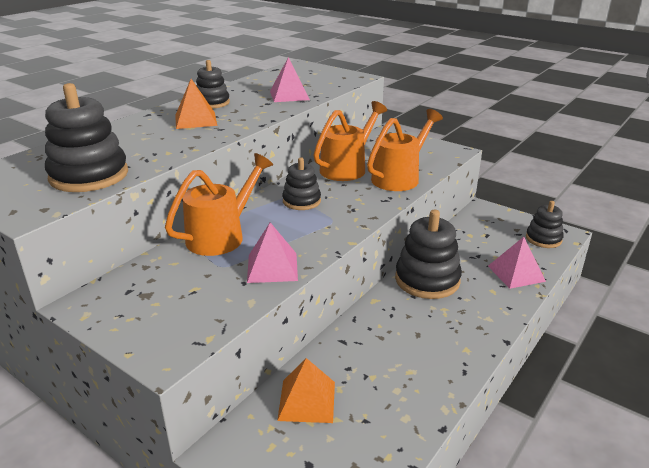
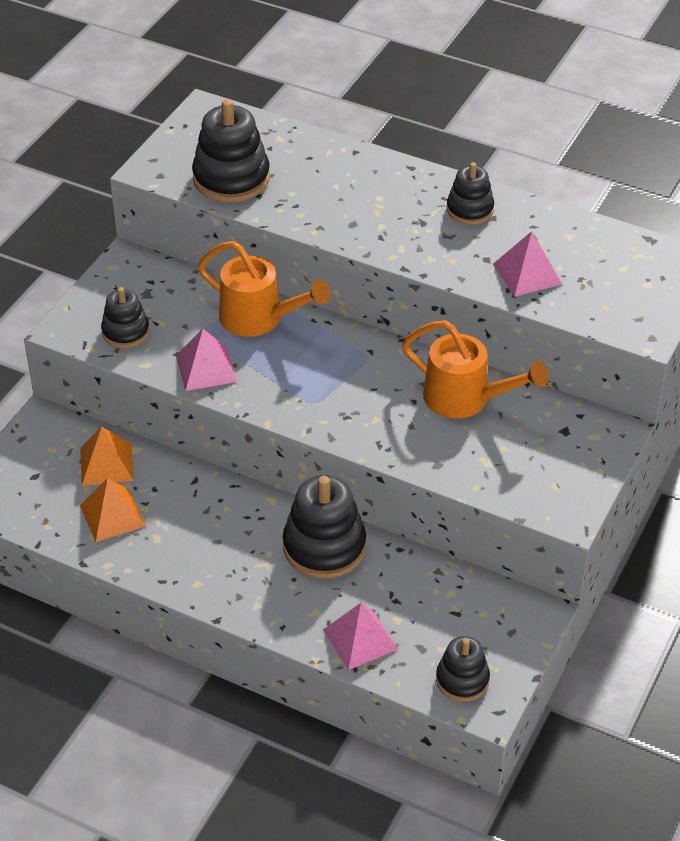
camera: 80 degrees right, 15 degrees up
(196, 120) = (403, 210): orange pyramid -> orange pyramid (112, 515)
(301, 201) = (355, 368): black stacking toy -> black stacking toy (125, 332)
(400, 177) = (451, 455): orange watering can -> none

